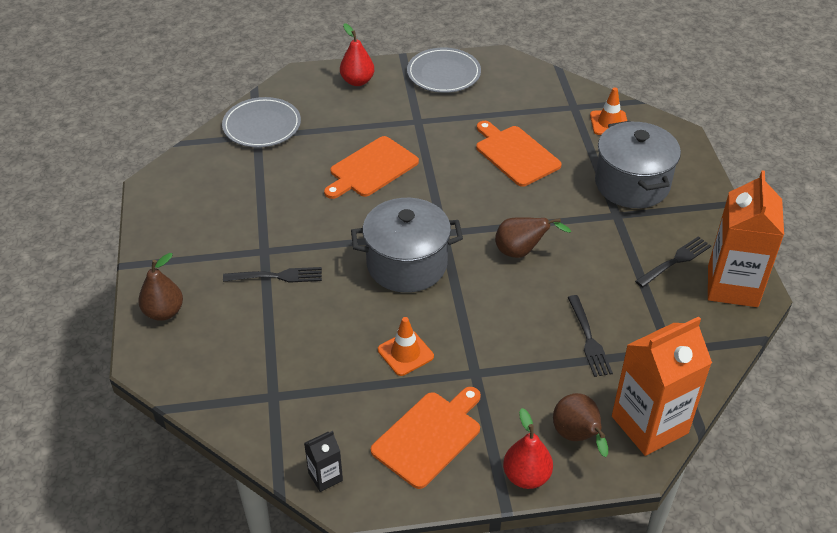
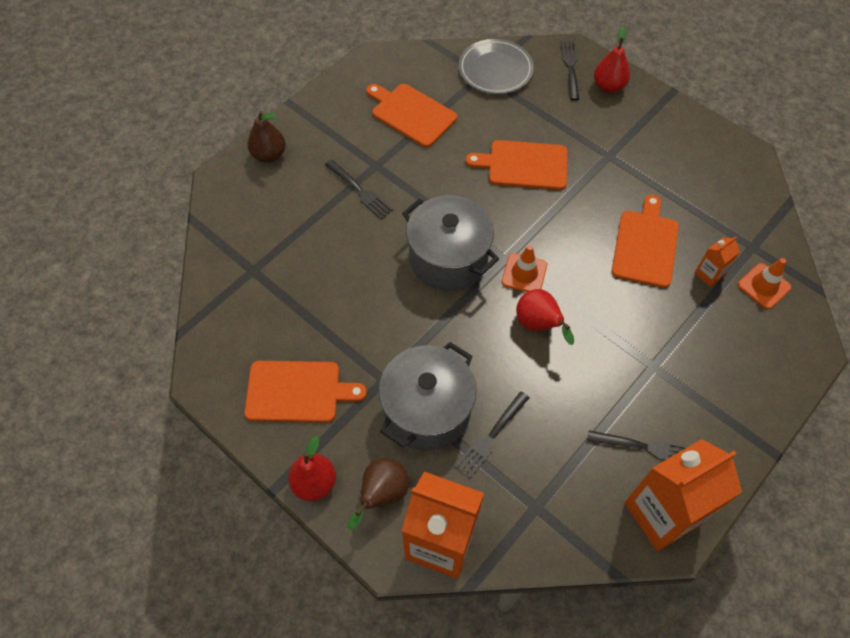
camera: 50 degrees right, 15 degrees up
(240, 198) = (411, 114): none -> orange cutting board
(315, 88) = (570, 68): none -> black fork
(325, 477) = (211, 352): black carton -> none
(405, 353) = (361, 321): orange traffic cone -> orange traffic cone (524, 273)
(443, 73) = (684, 131): grey plate -> none
(521, 252) = (538, 325): brown pear -> red pear
(573, 141) = (709, 274): none -> orange carton
(632, 184) = (705, 353): grey pot -> grey pot (427, 410)

